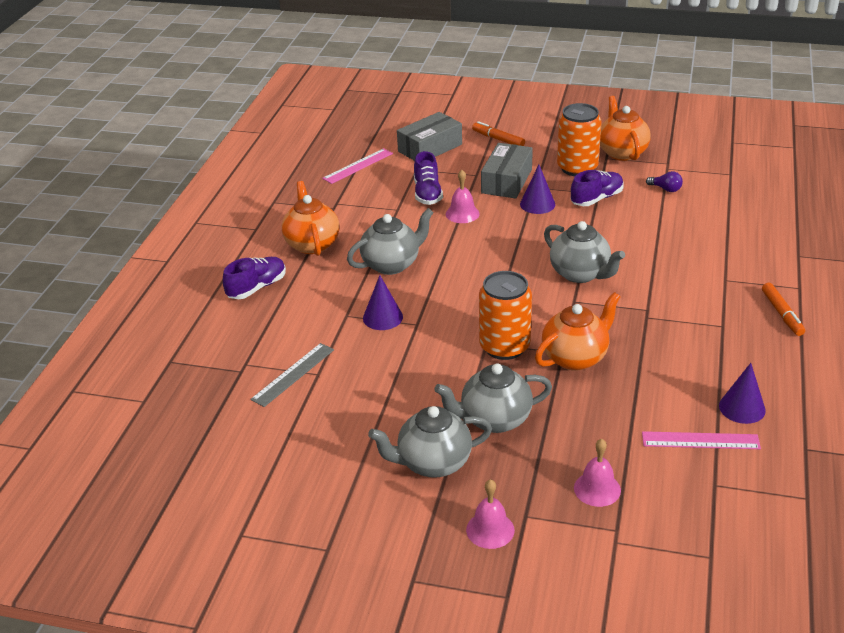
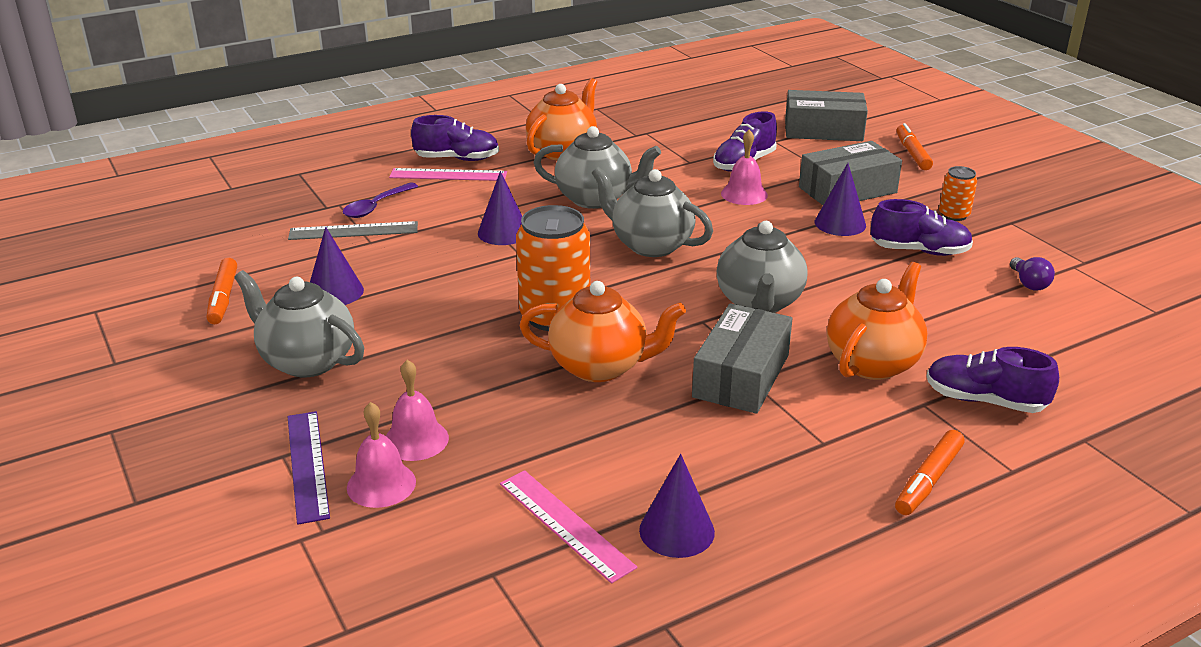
camera: 45 degrees right, 5 degrees down
(273, 350) = (376, 207): none -> purple spoon
(305, 467) = (223, 298): none -> orange marker
(358, 166) = (724, 115): pink ruler -> pink ruler (448, 175)
(363, 416) = (335, 292): none -> purple cone
(490, 530) = (235, 443): pink bell -> pink bell (416, 440)
(494, 420) = (421, 364): grey teapot -> grey teapot (650, 245)
(547, 509) = (307, 465): none -> purple ruler
(577, 168) = (954, 215): orange can -> orange can, size x0.51
(622, 152) = (1042, 226): orange teapot -> orange teapot (873, 362)
(639, 317) = (741, 376): none -> grey box
(742, 262) = (984, 401): none -> purple shoe

